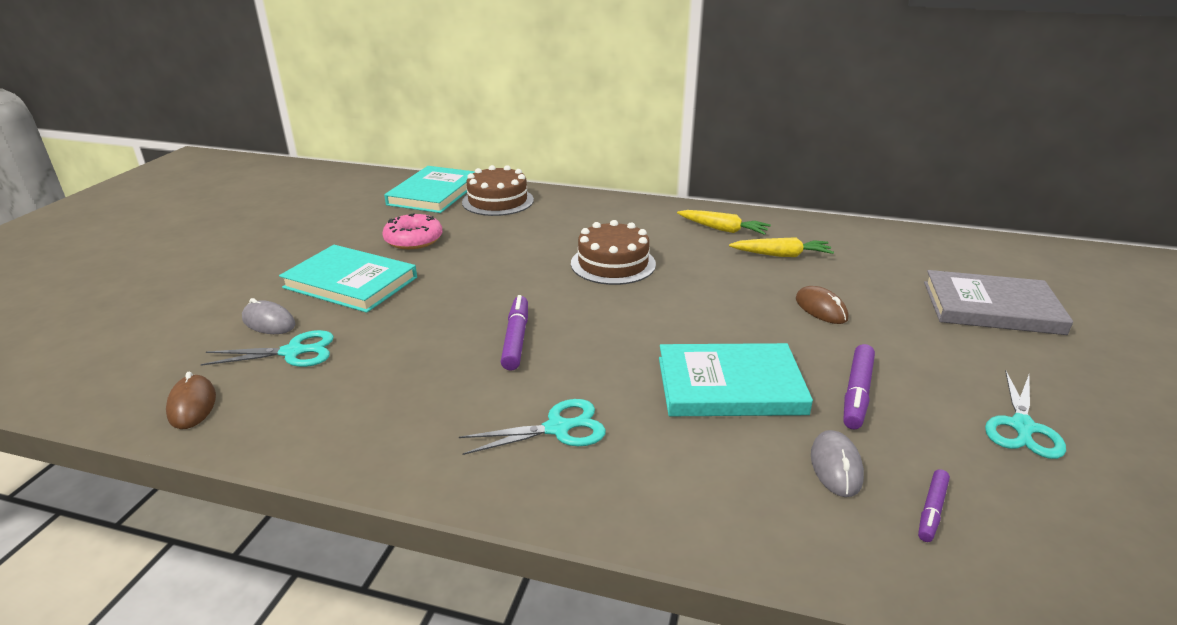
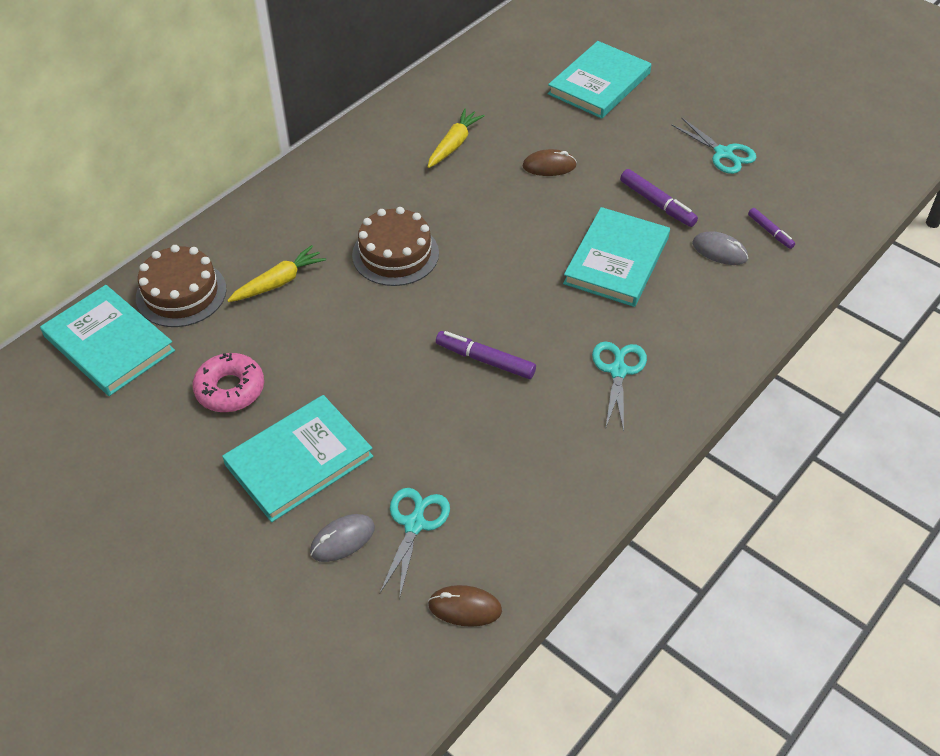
camera: 65 degrees left, 20 degrees up
(723, 229) = (381, 156): yellow carrot -> yellow carrot (279, 282)
(991, 307) = (599, 84): grey book -> turquoise book

